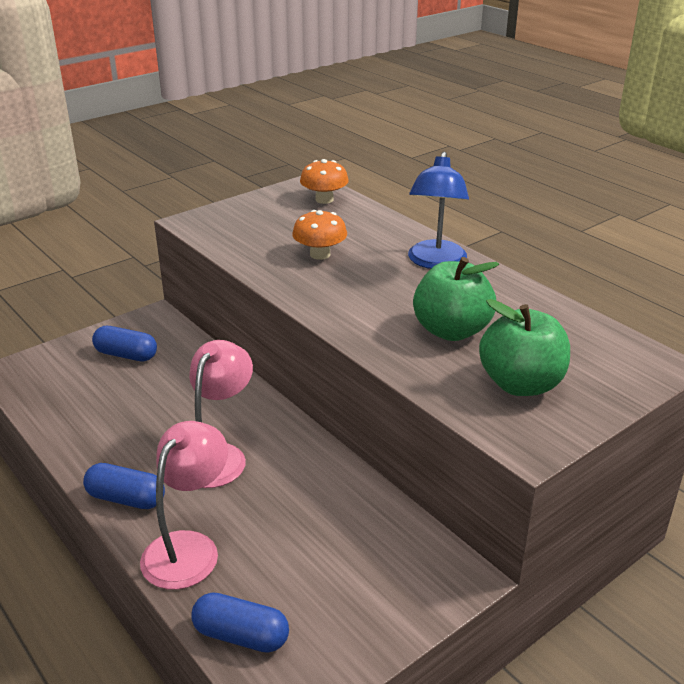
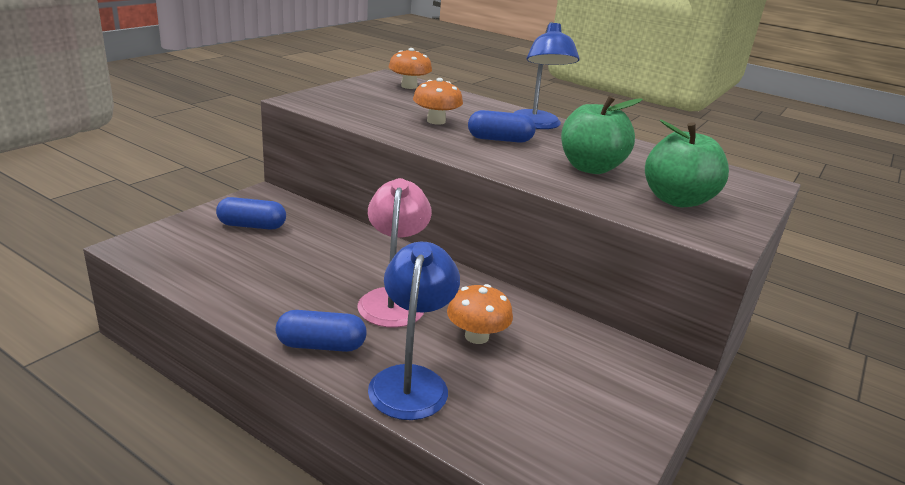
camera: 20 degrees left, 5 degrees down
(189, 548) = (411, 380): pink lamp -> blue lamp
(241, 635) = (510, 450): blue capsule -> blue capsule (499, 139)
(279, 508) = (476, 336): none -> orange mushroom

